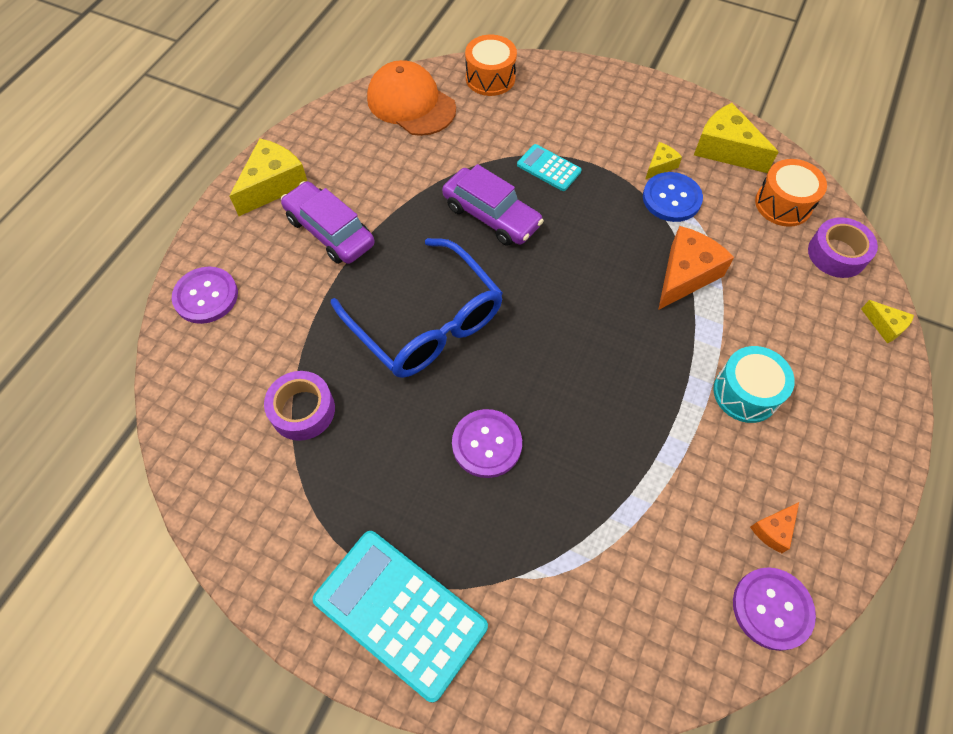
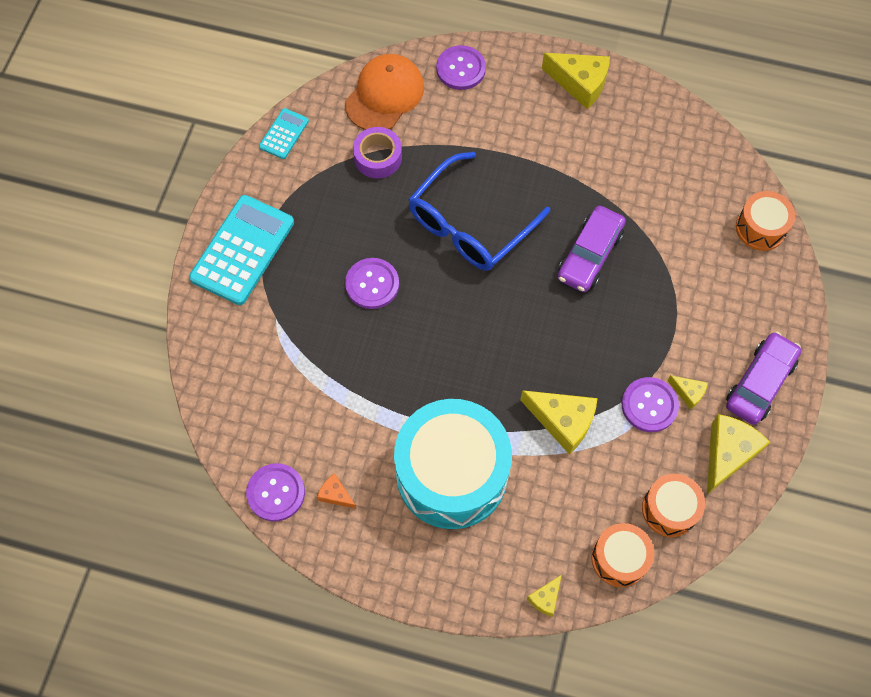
camera: 80 degrees right, 5 degrees up
(330, 231) = (542, 136): purple car -> purple car (760, 383)
(411, 103) = (705, 167): orange cap -> orange cap (384, 95)
(548, 168) = (658, 294): turquoise calculator -> turquoise calculator (284, 134)
(671, 198) = (649, 405): blue button -> purple button
(685, 275) = (563, 421): orange cheese -> yellow cheese
(745, 393) = (452, 474): turquoise drum -> turquoise drum, size x2.04
(837, 254) = (619, 558): purple tape -> orange drum

